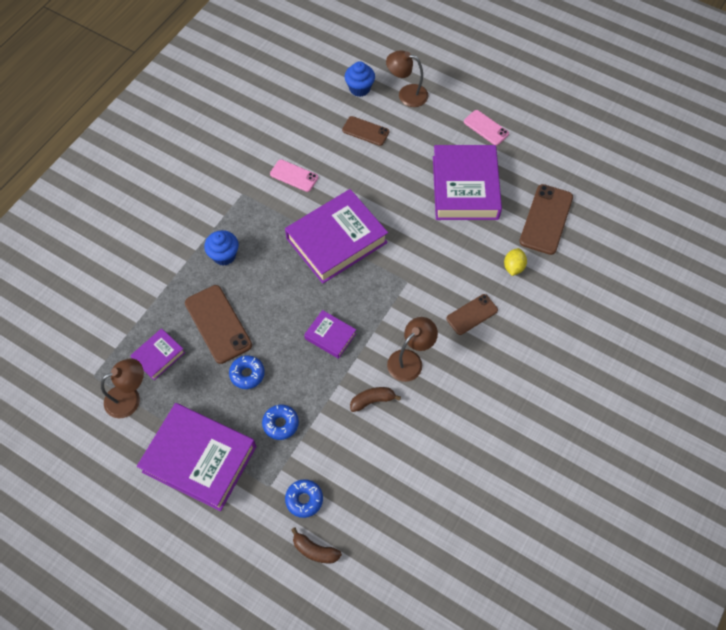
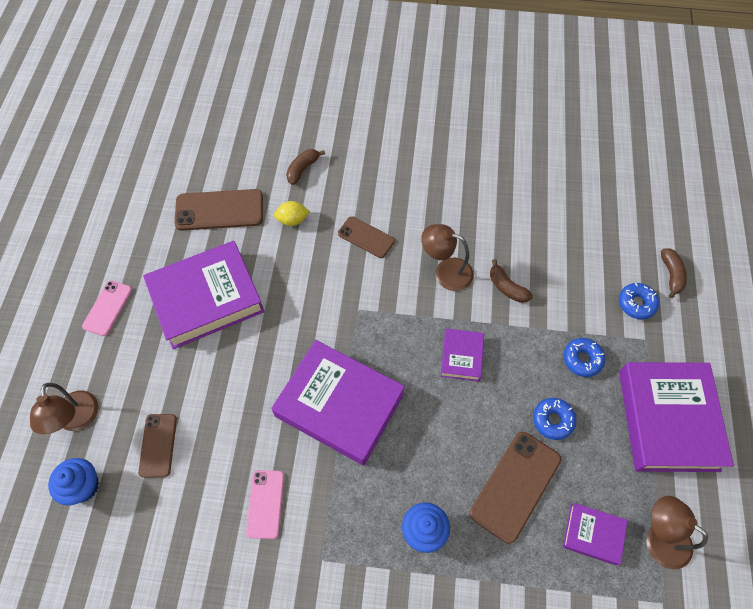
camera: 115 degrees left, 0 degrees up
(565, 293) = (302, 169): none -> brown banana

